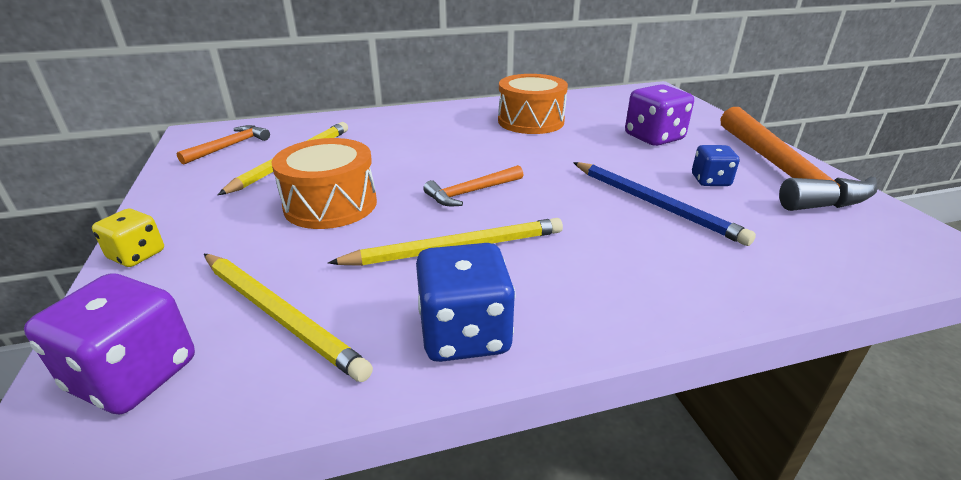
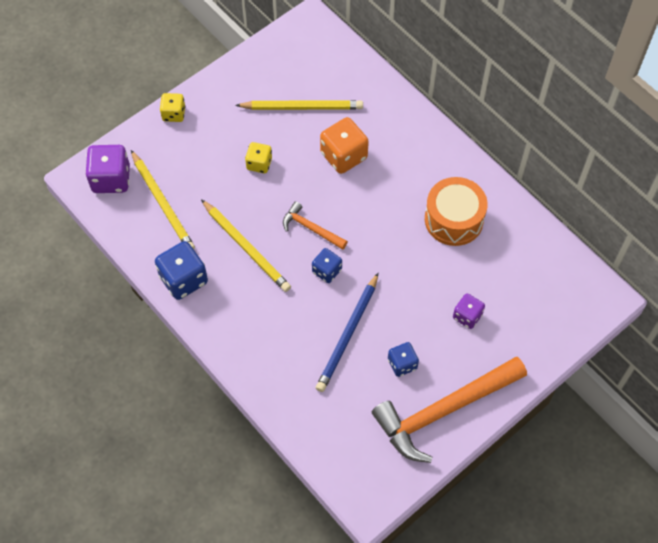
camera: 65 degrees right, 30 degrees up
(230, 146) = (301, 58): orange hammer -> none
(280, 315) = (163, 203): yellow pencil -> yellow pencil turned 45 degrees counterclockwise
(330, 204) = (259, 164): orange drum -> yellow dice
(392, 152) = (343, 156): none -> orange dice
(545, 196) = (327, 271): none -> blue dice
(654, 137) = (467, 316): purple dice -> purple dice, size x0.60

